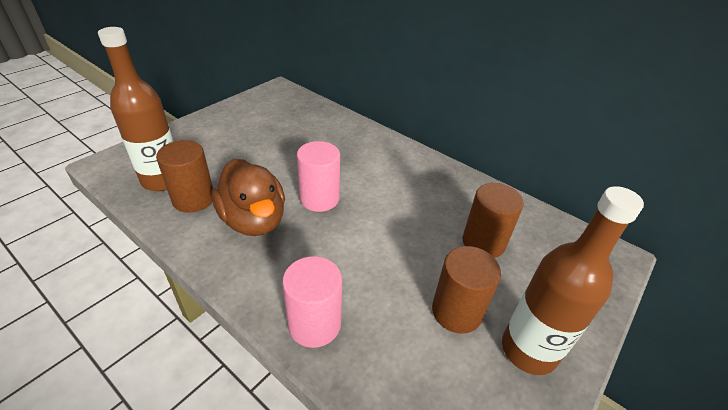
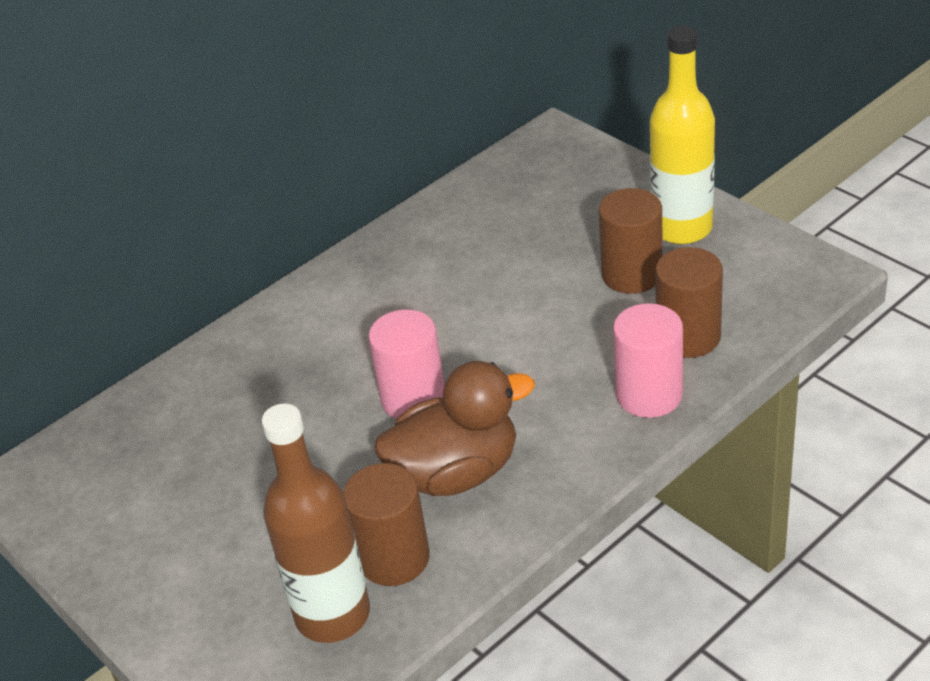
camera: 75 degrees left, 0 degrees up
(483, 242) = (523, 238): brown cylinder -> brown cylinder (688, 336)
(528, 350) = (681, 228): brown bottle -> yellow bottle

